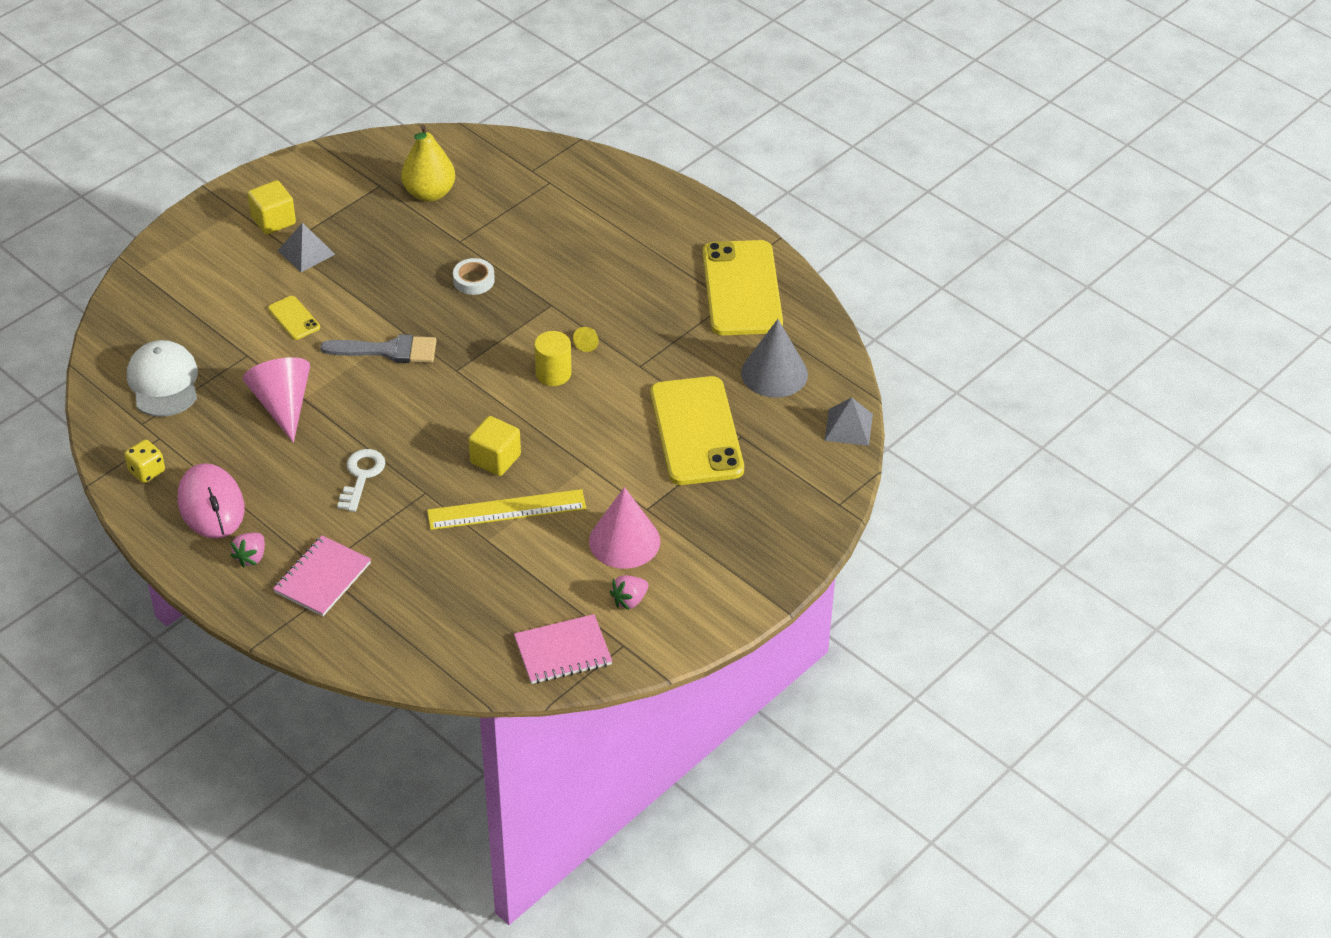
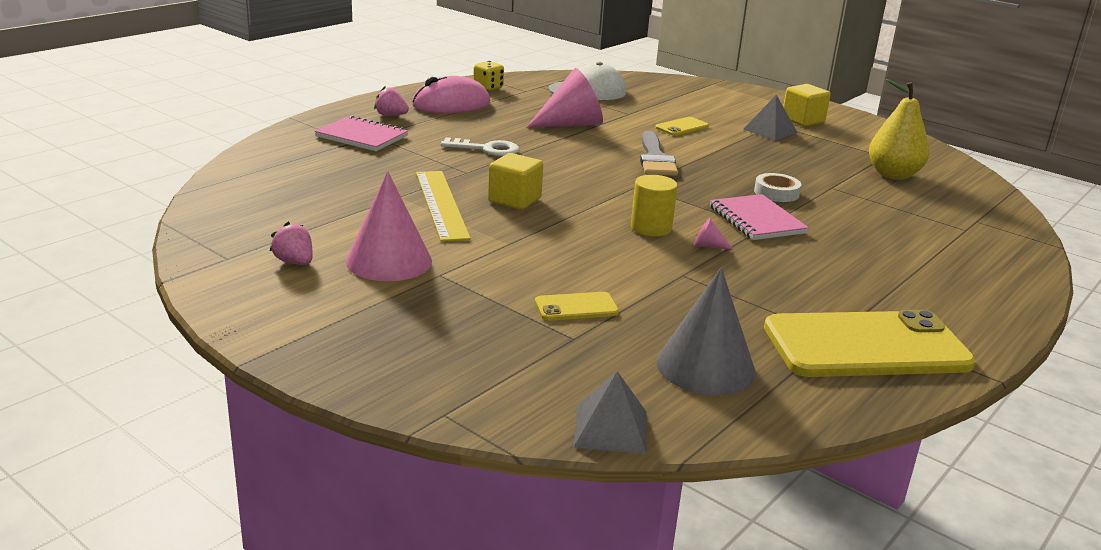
camera: 85 degrees right, 20 degrees down
(563, 652) = (231, 228): pink notebook -> pink notebook (756, 220)
(587, 343) = (708, 246): yellow cone -> pink cone
(696, 431) = (576, 307): yellow phone -> yellow phone, size x0.43

